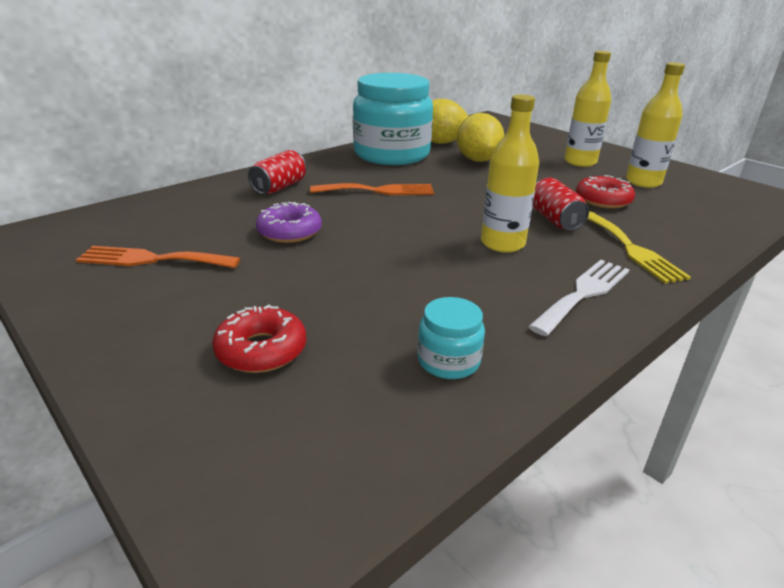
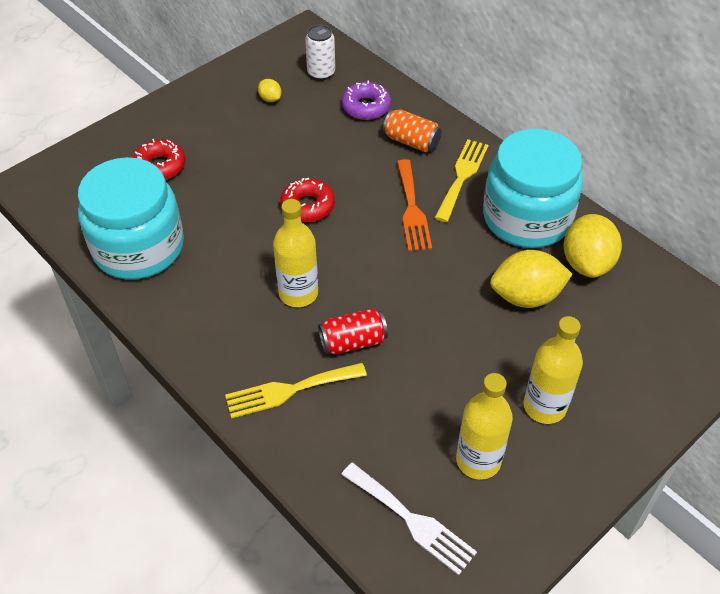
camera: 90 degrees right, 20 degrees up
(124, 227) = (321, 73): none -> white can
(152, 259) = (270, 99): orange fork -> yellow lemon
(279, 187) = (411, 141): red can -> orange can
(289, 232) = (316, 159): purple donut -> purple donut (366, 107)
(337, 171) = (462, 176): none -> yellow fork
(448, 361) = (139, 248): turquoise jar -> turquoise jar, size x2.37
(583, 293) = (212, 334): white fork -> white fork (412, 520)
(603, 200) = (410, 398): red donut -> red donut (308, 206)

